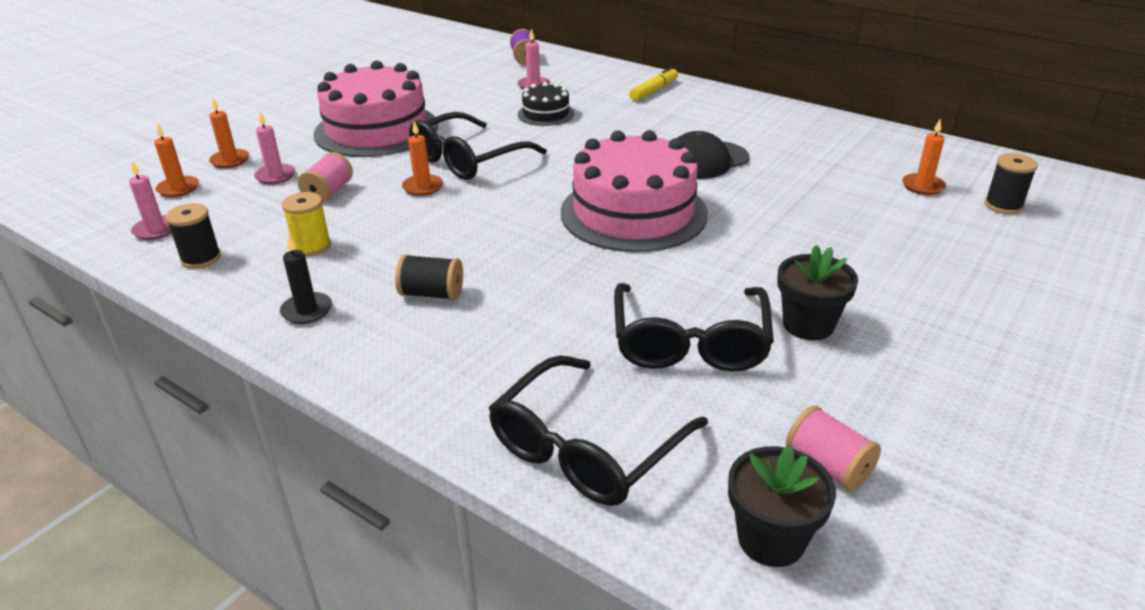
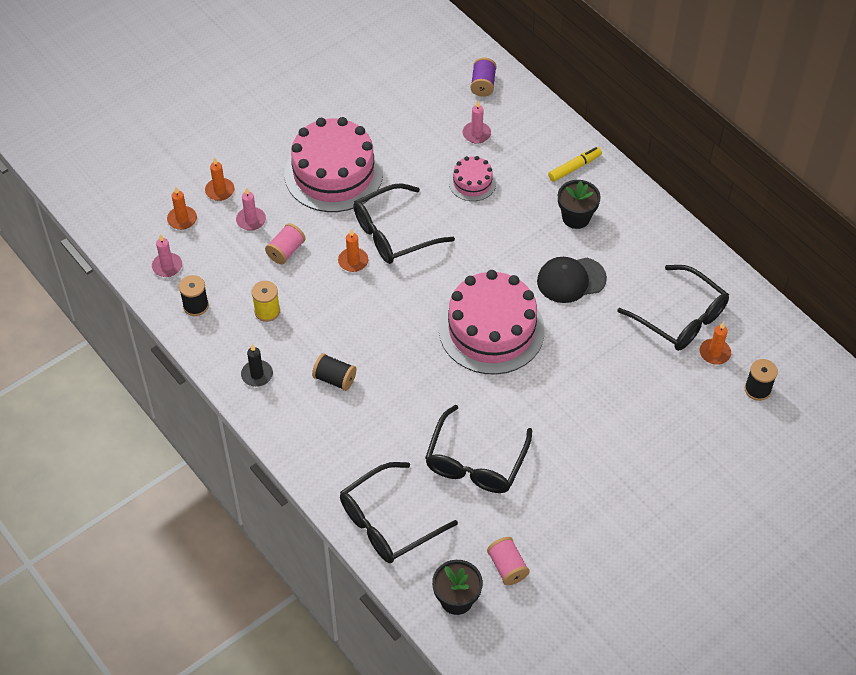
camera: 15 degrees right, 20 degrees up
(546, 114) = (472, 182): black cake -> pink cake
(808, 325) = (553, 466): black flower pot -> black flower pot (576, 217)
(857, 167) = (681, 318): none -> black glasses

